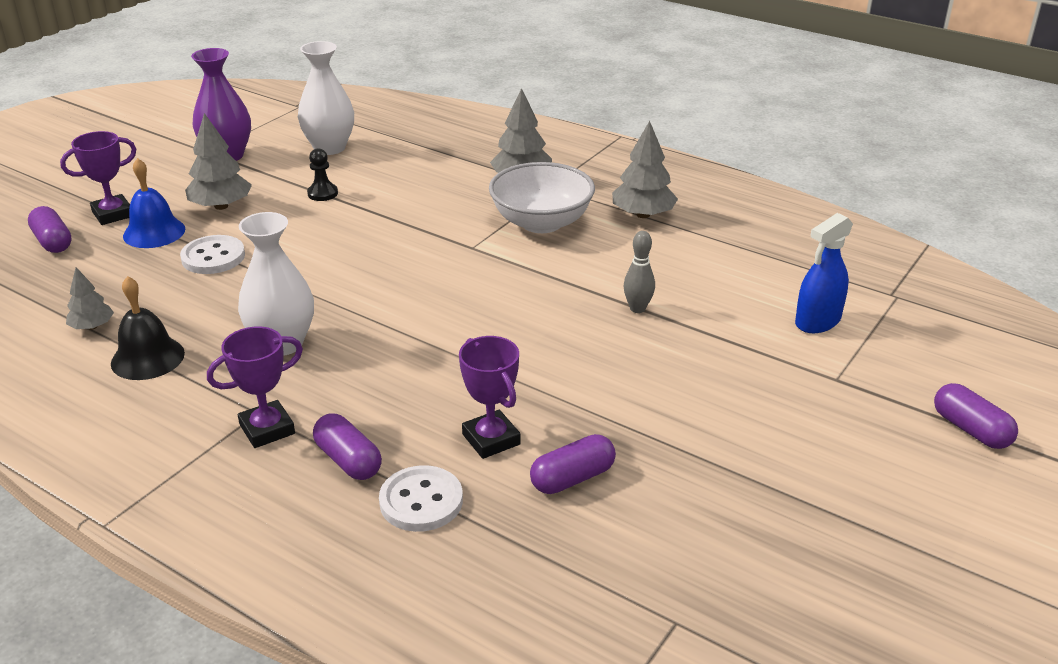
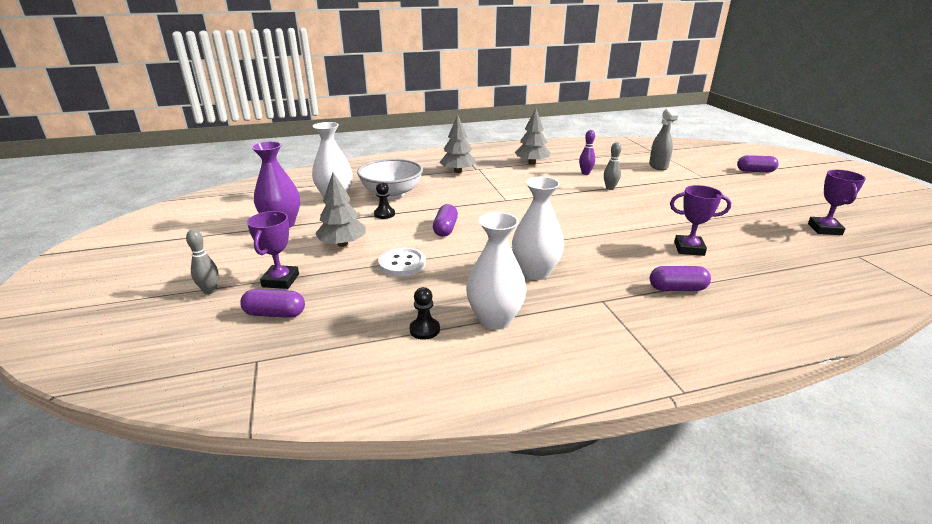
camera: 50 degrees left, 5 degrees down
(63, 194) = (210, 291): none -> grey bowling pin
(92, 326) = (424, 329): grey tree -> black pawn
(147, 358) = (495, 319): black bell -> white vase
(154, 232) = (334, 273): blue bell -> none
(267, 429) = (623, 303): purple trophy -> purple trophy (824, 229)
(421, 501) = (731, 281): white button -> none
(541, 222) = (506, 180): white bowl -> white bowl (392, 193)
(572, 478) = (736, 242): purple capsule -> purple capsule (445, 229)
(670, 269) = (585, 173): none -> purple bowling pin
(817, 321) = (658, 166): blue spray bottle -> grey spray bottle

